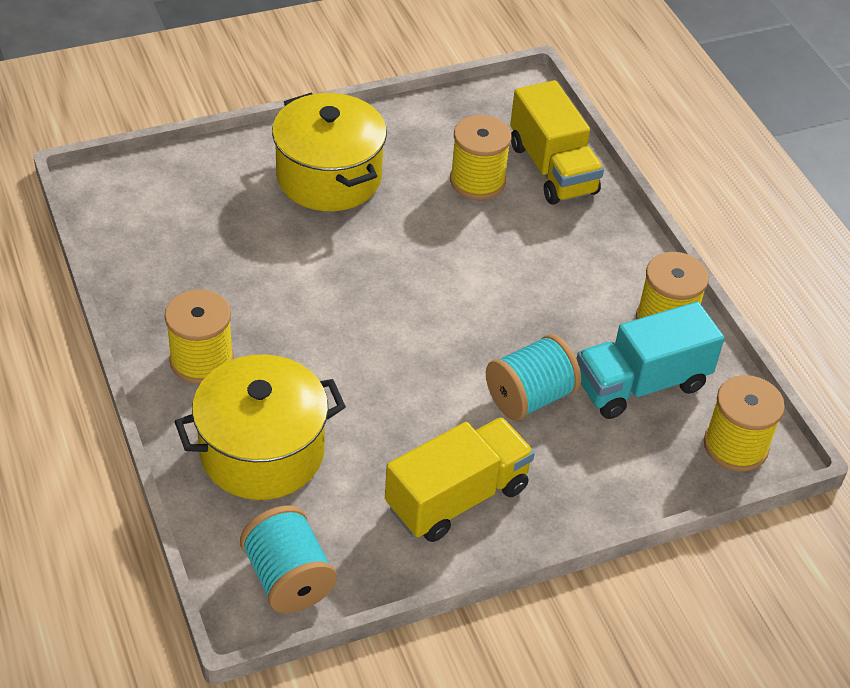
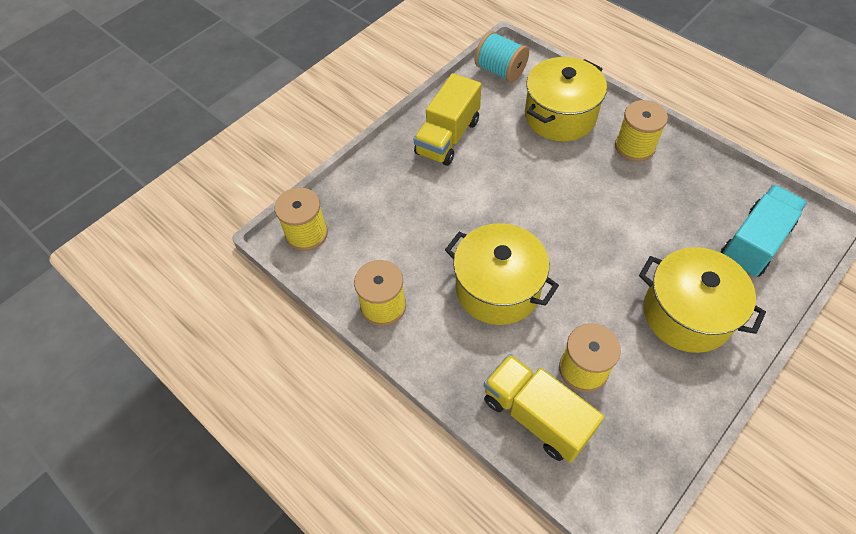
camera: 160 degrees right, 10 degrees up
(517, 281) = (497, 288): none -> yellow pot
(529, 397) = (442, 209): turquoise spool -> none
(641, 384) = (379, 249): turquoise truck -> turquoise truck (754, 243)

